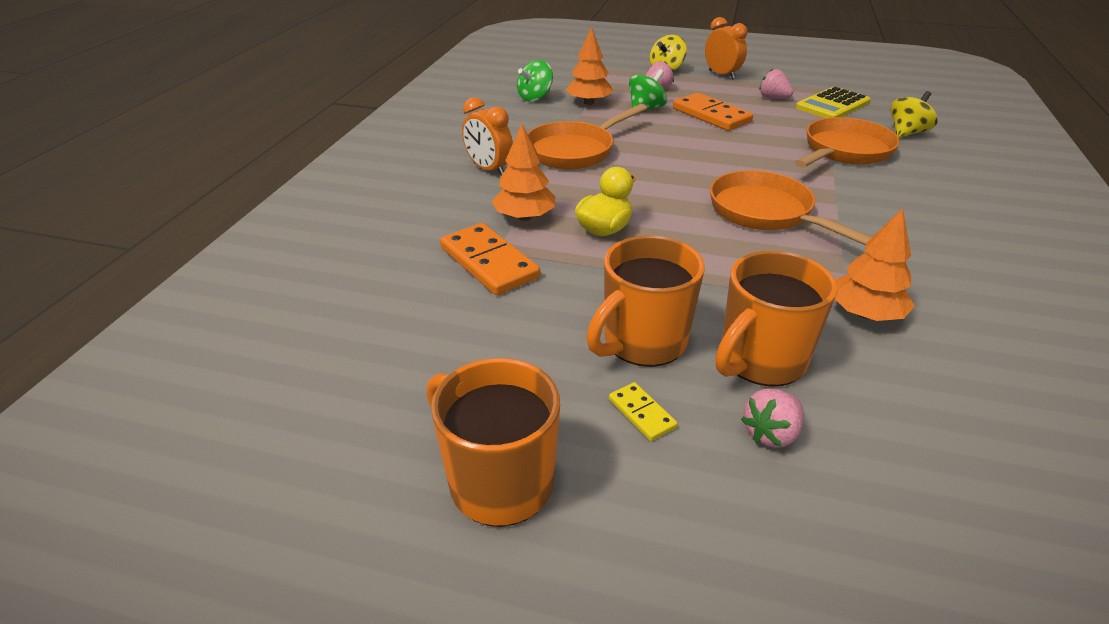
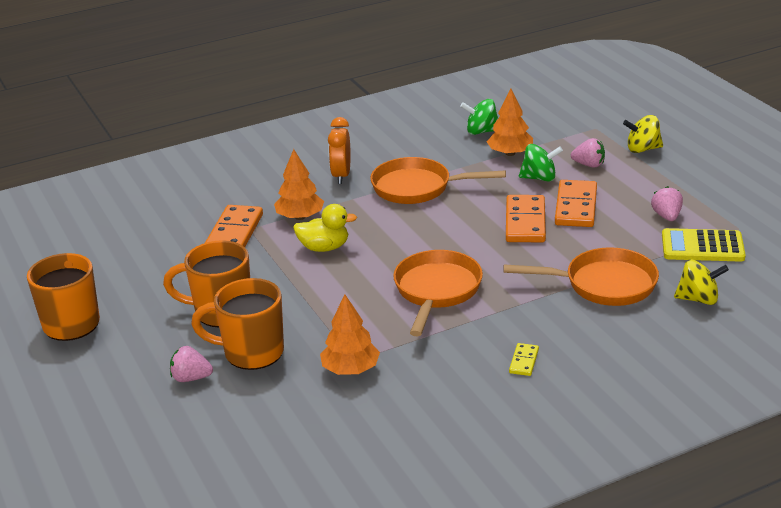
camera: 50 degrees right, 5 degrees down
(642, 413) = (162, 337): yellow domino -> yellow domino (524, 361)
(705, 138) = (525, 222): none -> orange domino
(721, 75) = (679, 175): orange clock -> none

